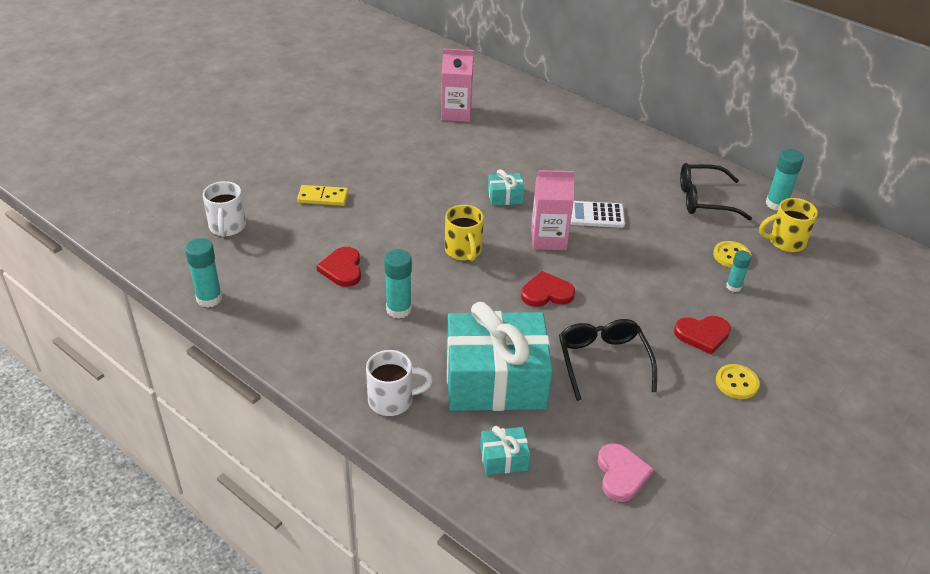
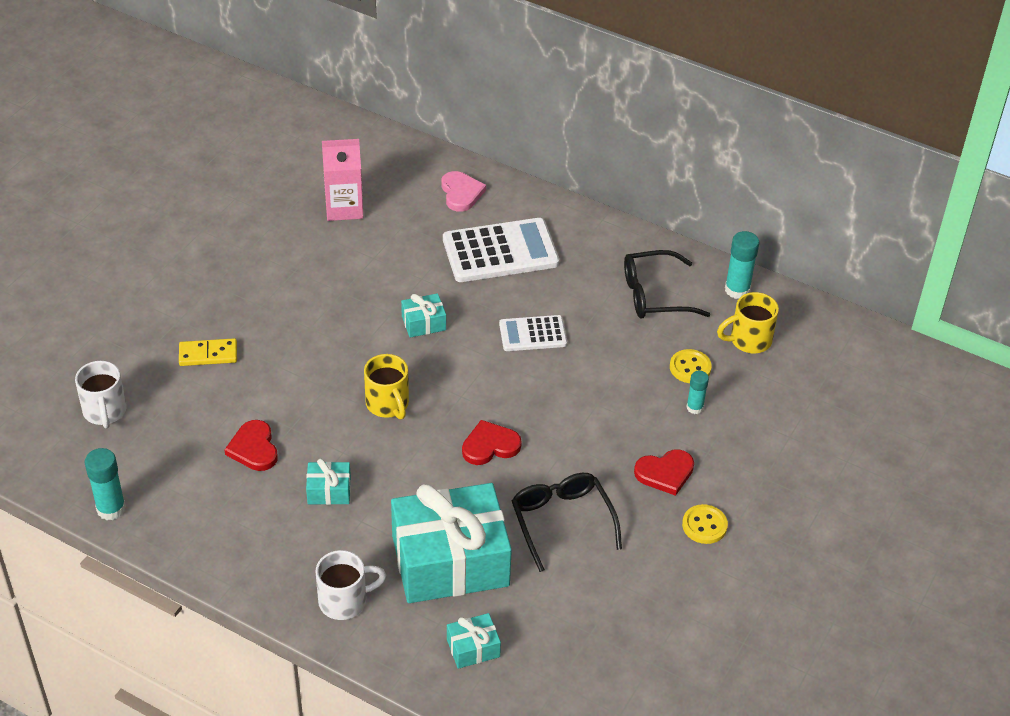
camera: 10 degrees left, 5 degrees up
(398, 309) = (329, 491): turquoise glue stick -> turquoise gift
(548, 239) = (482, 374): pink carton -> none
(577, 155) = (500, 251): none -> white calculator
(621, 474) = (594, 646): pink heart -> pink heart (461, 193)

